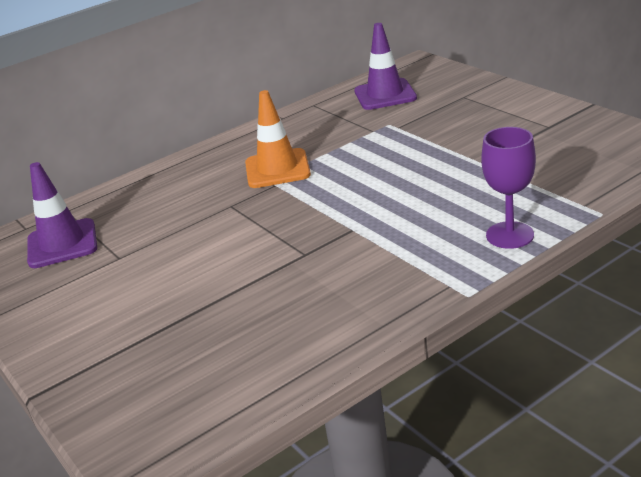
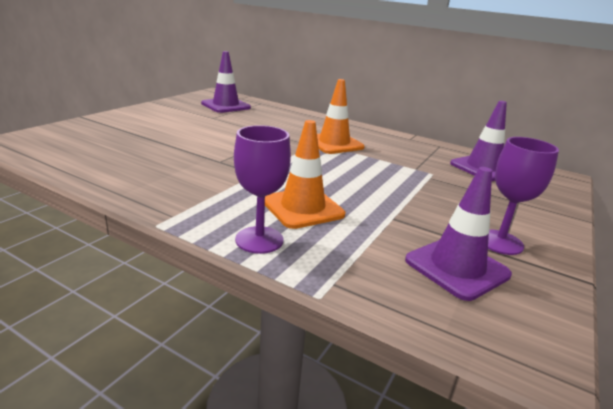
camera: 60 degrees right, 5 degrees down
(450, 207) = (302, 208): none -> orange traffic cone
(533, 123) = (499, 242): none -> purple goblet
(568, 149) = (456, 267): none -> purple traffic cone

